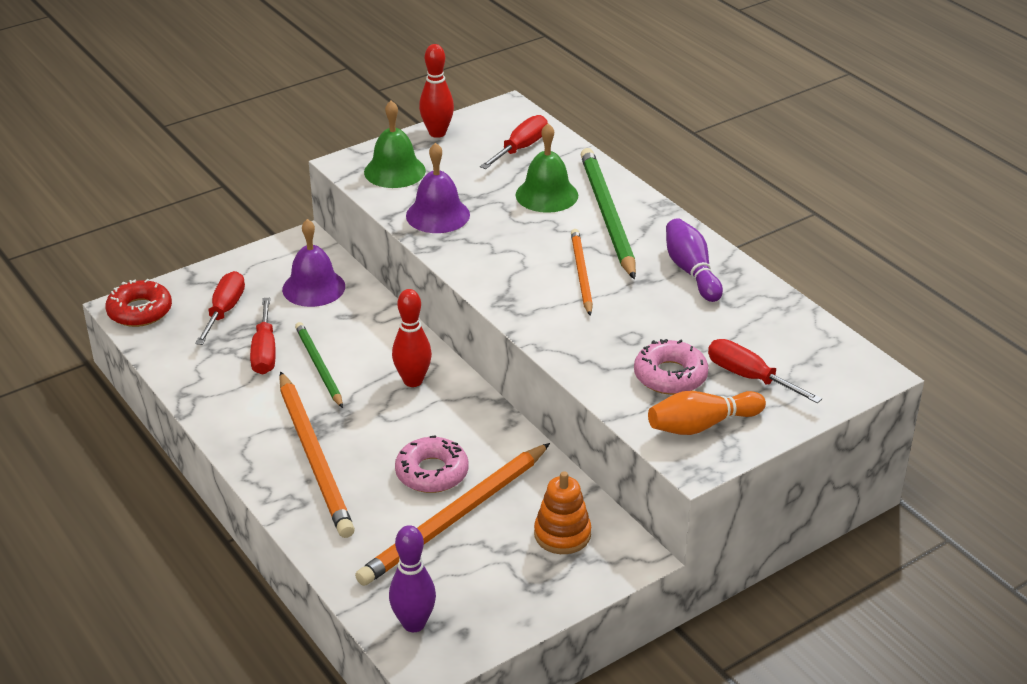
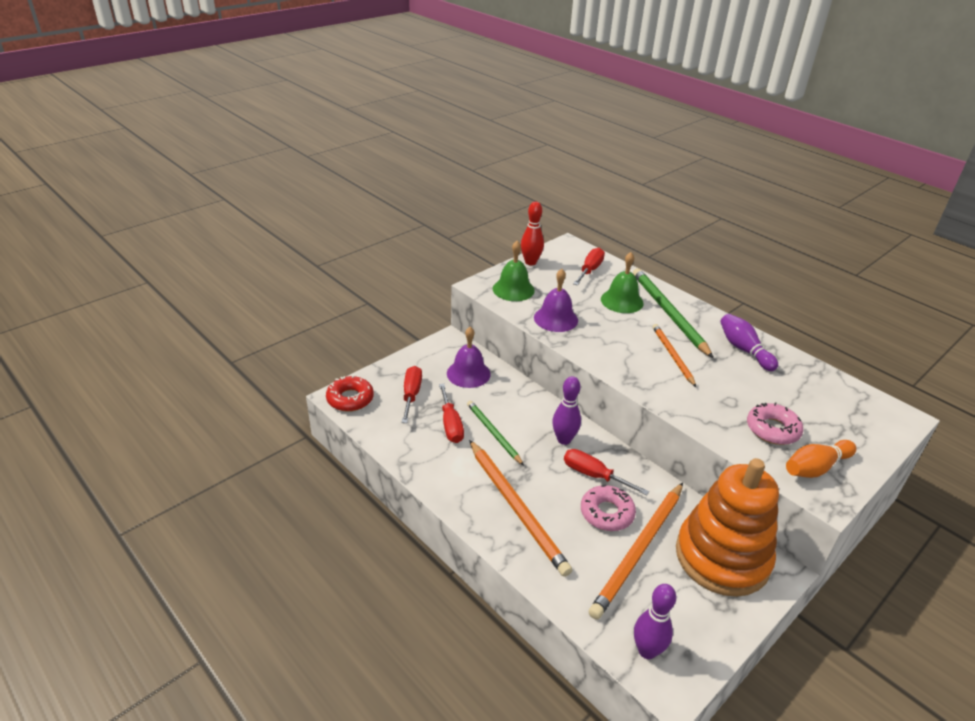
camera: 10 degrees left, 0 degrees up
(413, 381) = (564, 439): red bowling pin -> purple bowling pin
(562, 534) = (722, 557): orange stacking toy -> orange stacking toy, size x2.18
(749, 377) = (826, 426): red screwdriver -> red screwdriver (593, 475)

